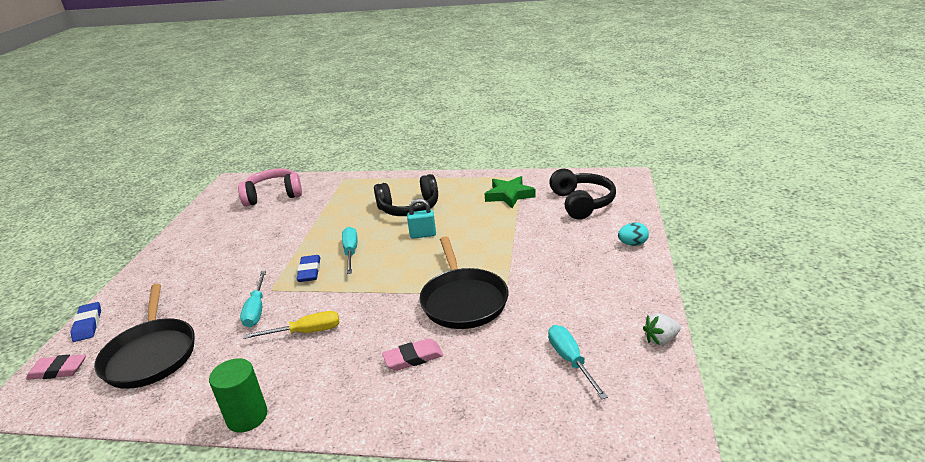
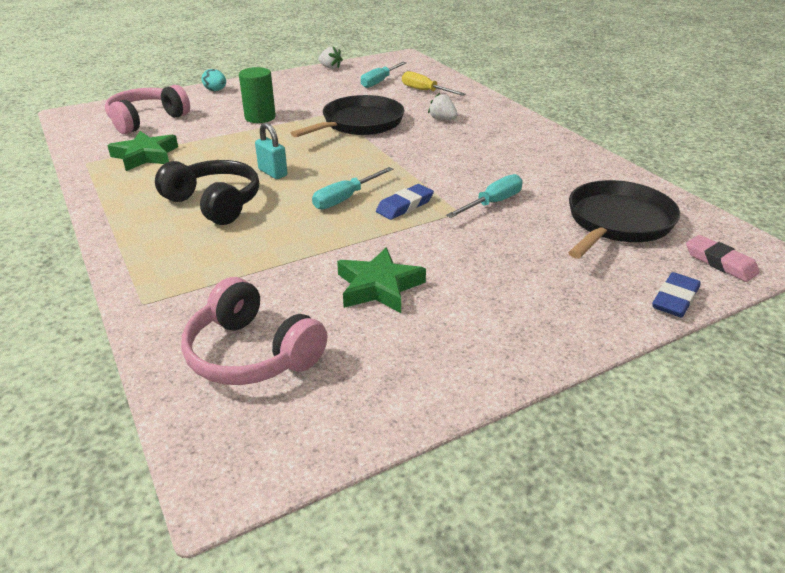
camera: 130 degrees left, 5 degrees up
(247, 417) = (574, 147): green cylinder -> green cylinder (260, 117)
(259, 235) = (378, 287): none -> green star
(306, 332) = (479, 165): yellow screwdriver -> yellow screwdriver (425, 91)
(413, 358) = (442, 119): pink eraser -> white strawberry
(582, 203) = (147, 120): black headphones -> pink headphones

